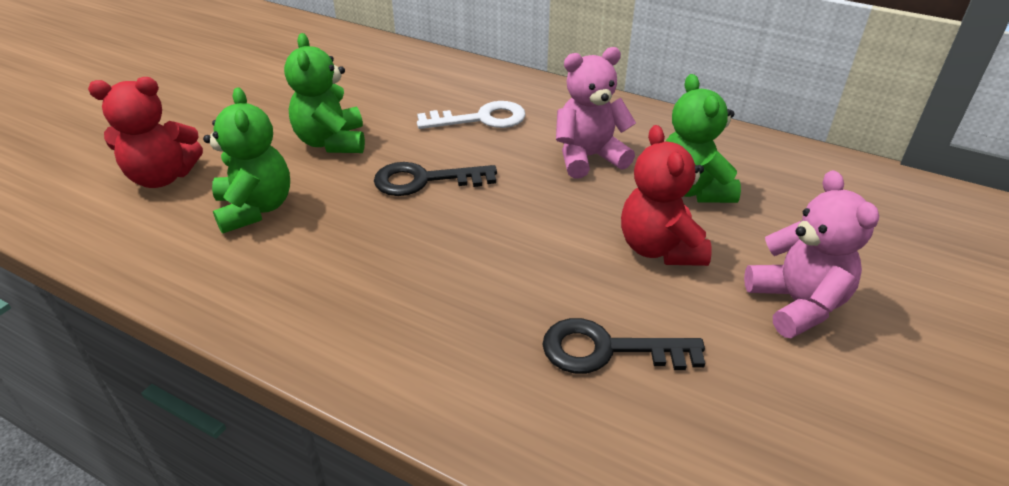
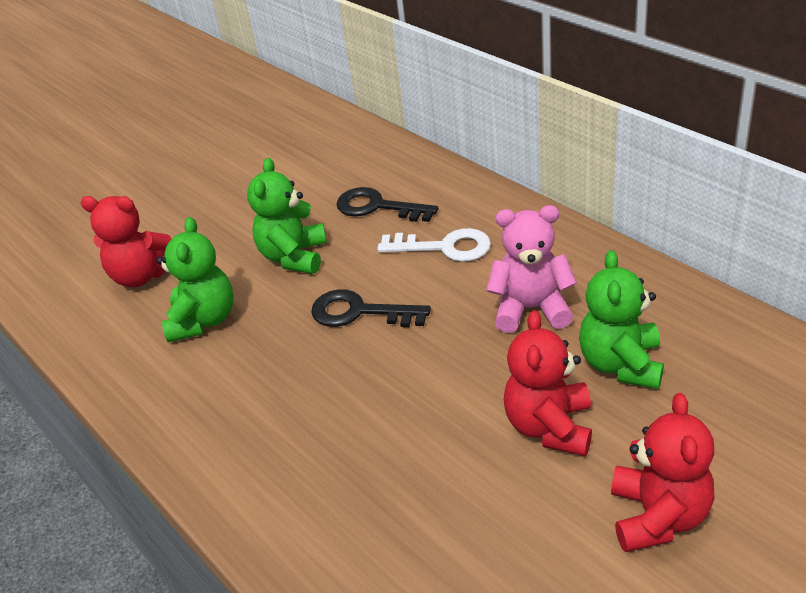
camera: 25 degrees right, 0 degrees up
(608, 350) = (444, 524): black key -> black key (377, 207)
(796, 304) = (658, 516): pink teddy bear -> red teddy bear

